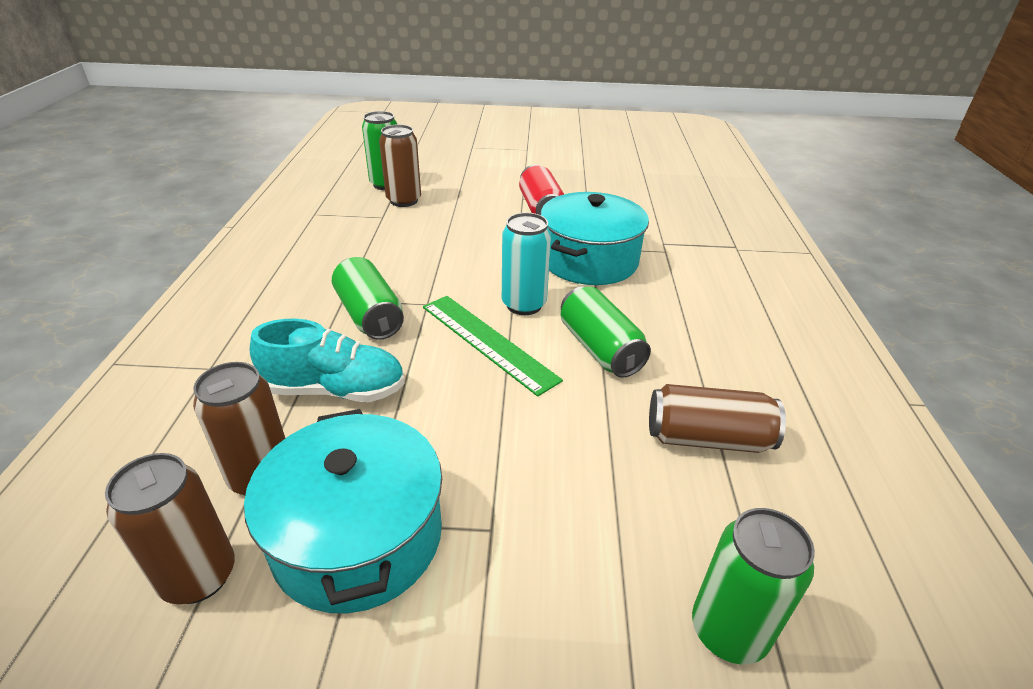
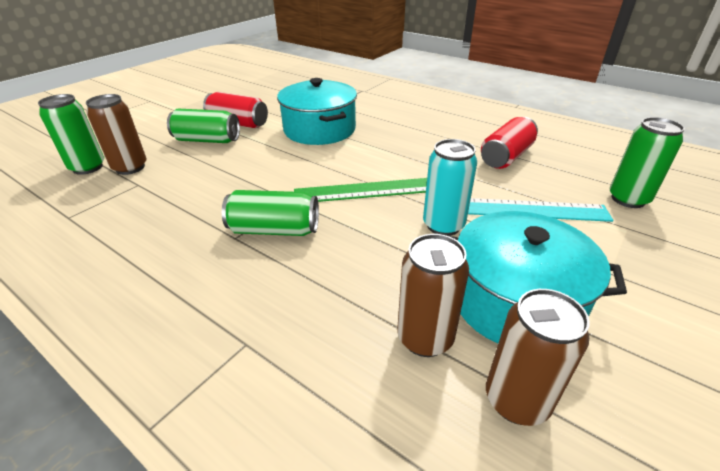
camera: 55 degrees left, 0 degrees up
(336, 390) = (352, 272): turquoise shoe -> none
(524, 305) = (339, 165): turquoise can -> turquoise can (443, 225)
(576, 503) = (530, 210): none -> turquoise ruler
(600, 348) = (409, 157): green can -> green can (207, 140)
(707, 438) = (506, 157): brown can -> red can

